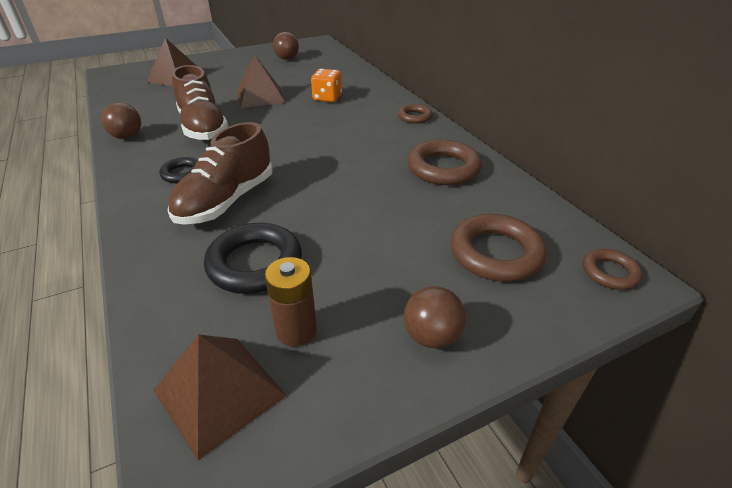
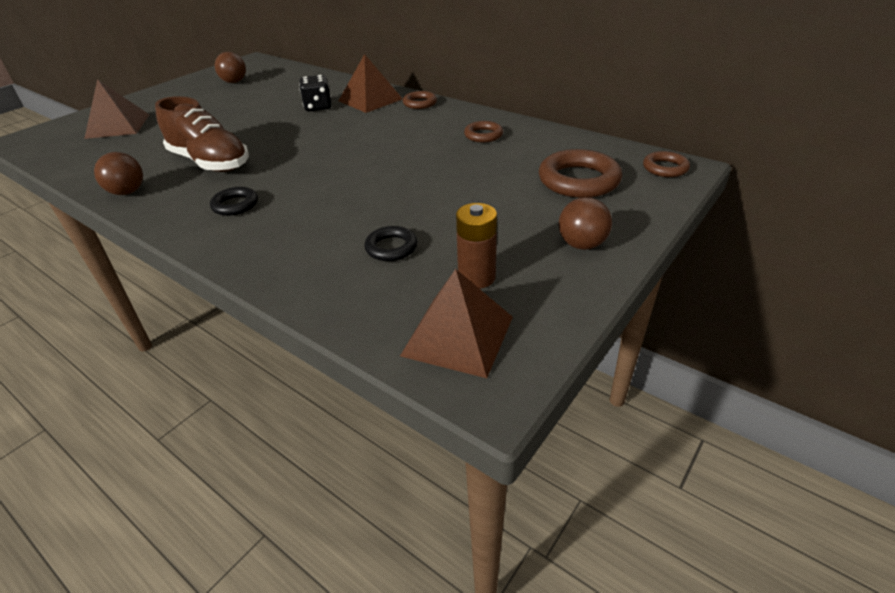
camera: 25 degrees left, 0 degrees up
(226, 201) = (309, 212): brown shoe -> none
(255, 263) = (391, 247): black ring -> black ring, size x0.56
(260, 96) = (244, 121): brown pyramid -> brown pyramid (370, 100)
(327, 98) = (318, 107): orange dice -> black dice
(443, 168) = (483, 135): brown ring -> brown ring, size x0.56

